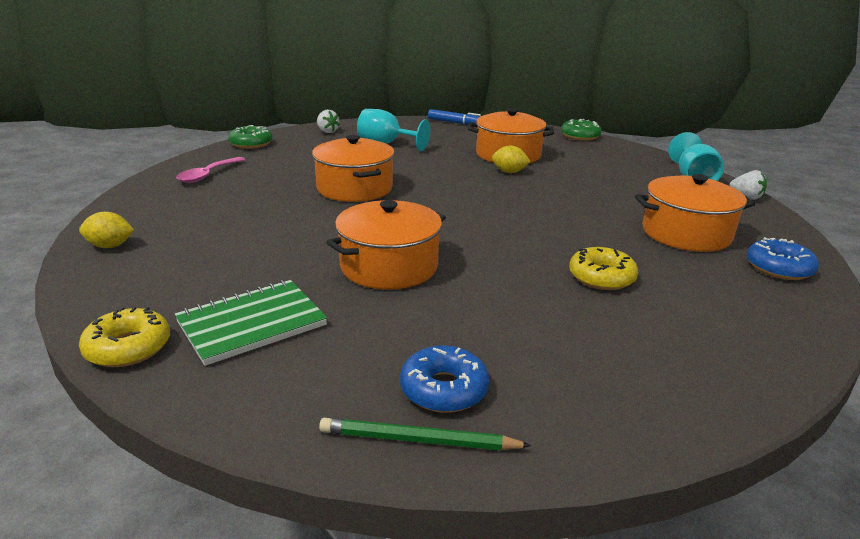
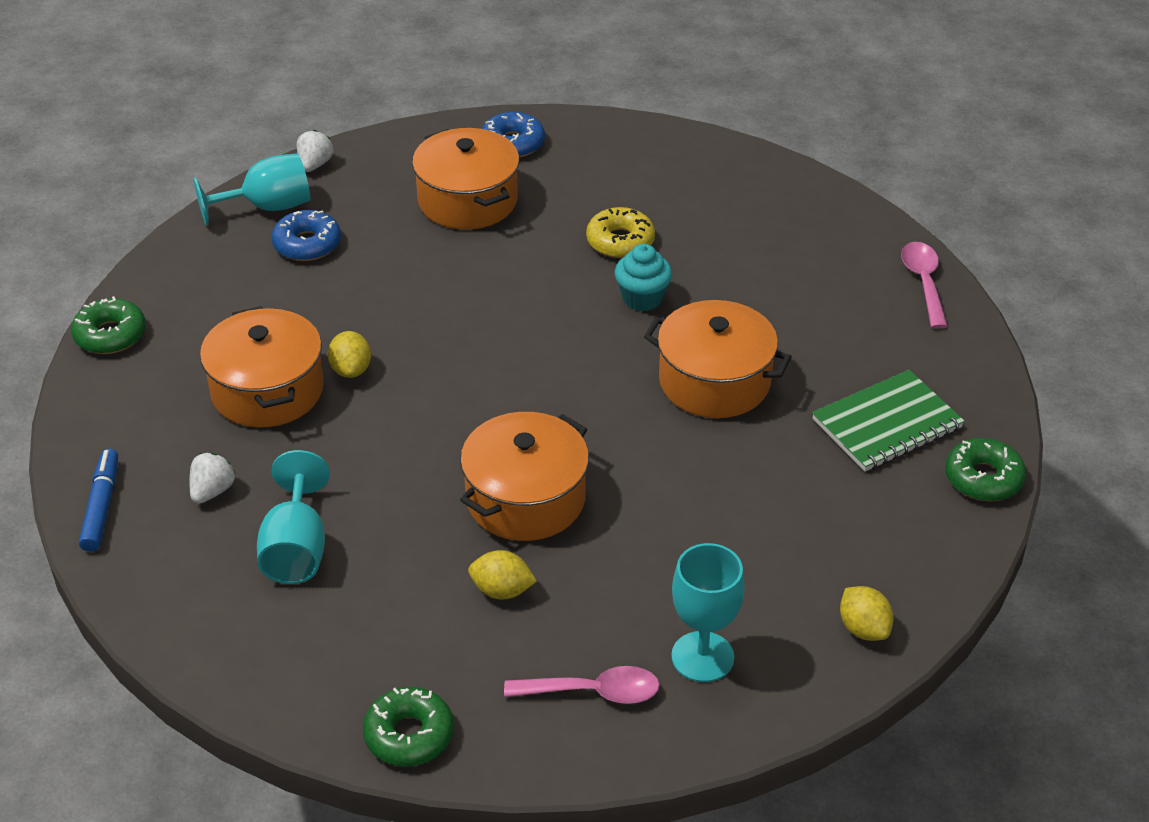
camera: 115 degrees left, 15 degrees up
(128, 348) = (983, 478): yellow donut -> green donut
(180, 200) = (702, 657): none -> turquoise goblet
(252, 324) = (886, 424): green notebook -> green notebook turned 60 degrees counterclockwise
(300, 171) = (502, 590): none -> yellow lemon
(327, 131) = (265, 665): white strawberry -> white strawberry (212, 491)
(419, 440) = (923, 282): green pencil -> pink spoon
(444, 389) = (865, 287): blue donut -> blue donut (307, 244)
(514, 266) = (642, 298): none -> turquoise cupcake

